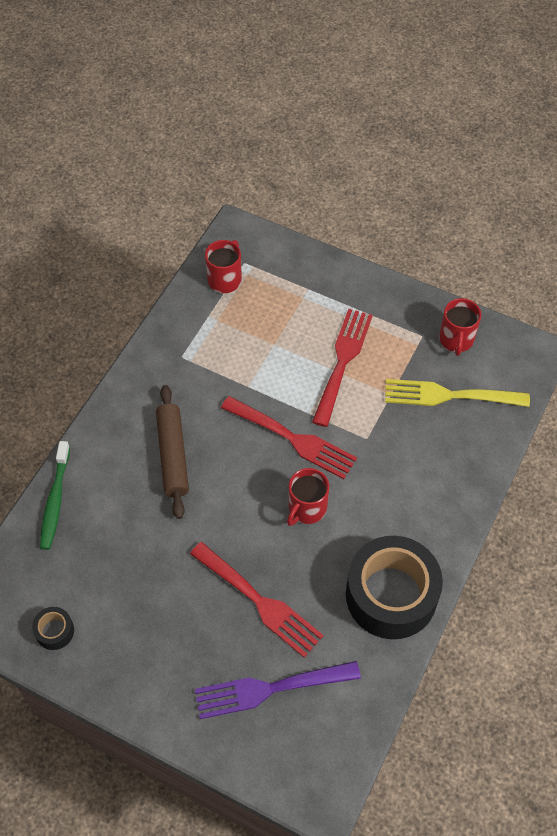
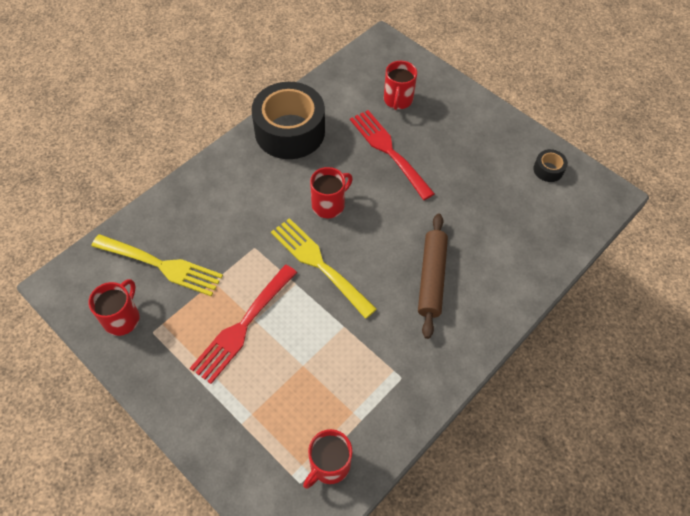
camera: 165 degrees left, 0 degrees up
(55, 500) = (543, 266): green toothbrush -> none
(269, 689) = (398, 100): purple fork -> red mug
(293, 439) = (319, 264): red fork -> yellow fork

